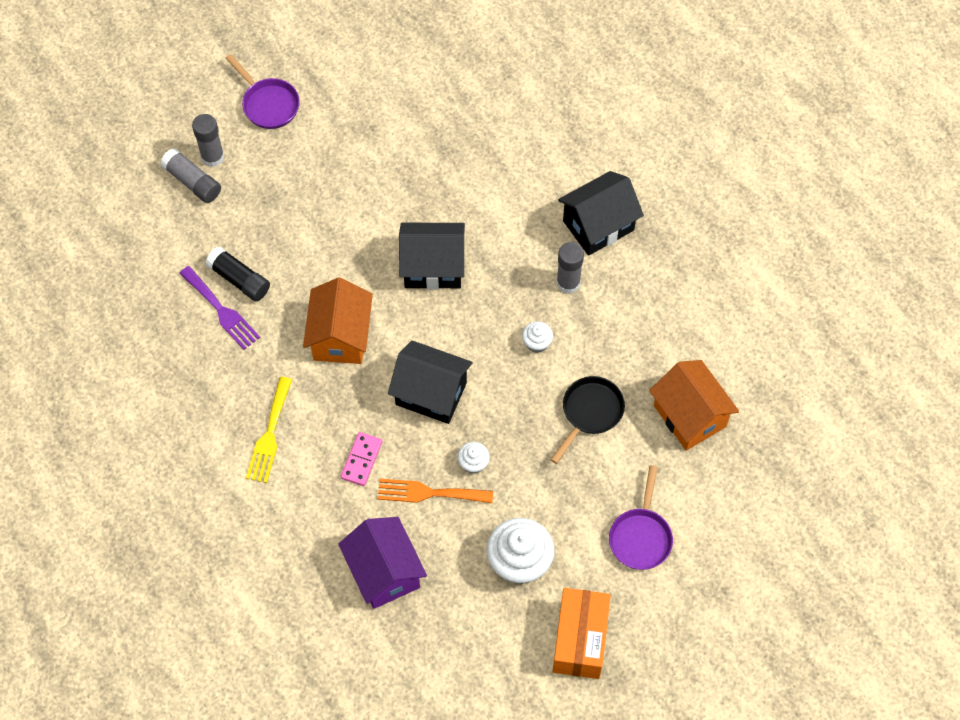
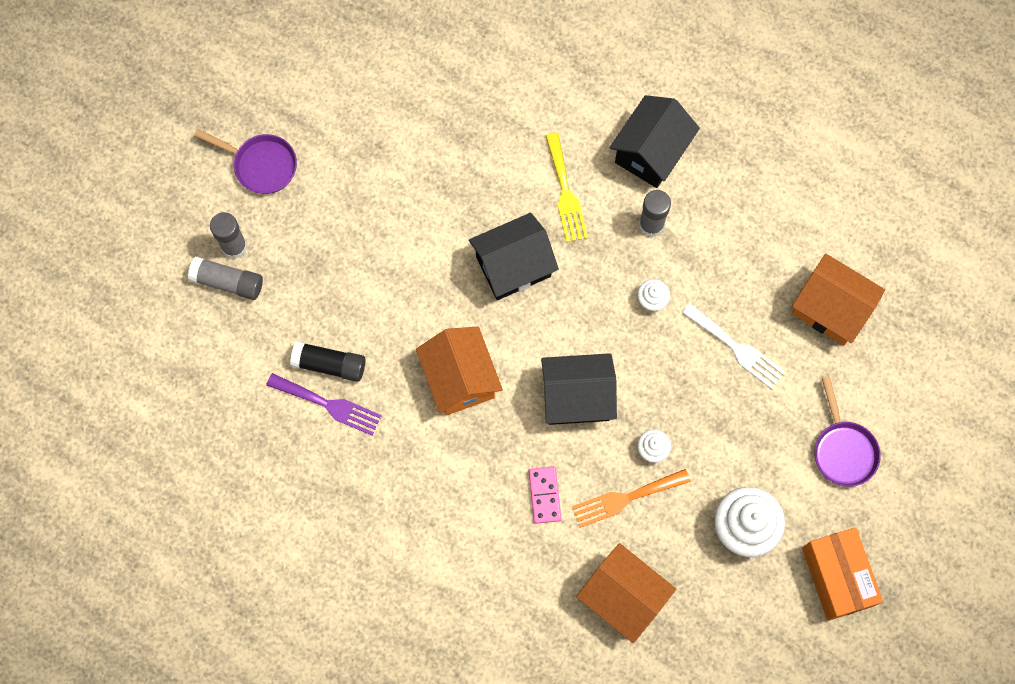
camera: 25 degrees left, 10 degrees up
(269, 435) = (443, 511): yellow fork -> yellow fork (565, 193)
(384, 572) = (623, 597): purple house -> orange house
(590, 413) = (736, 348): black pan -> white fork

